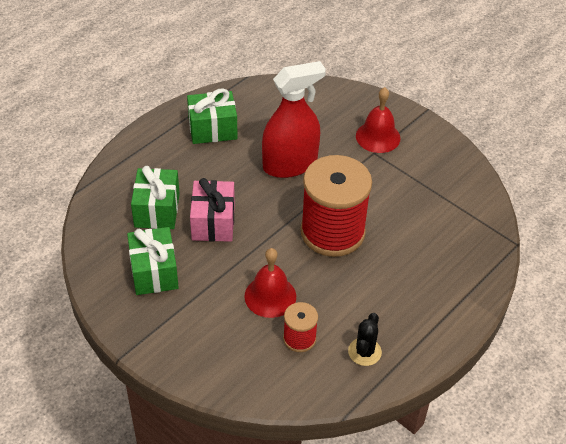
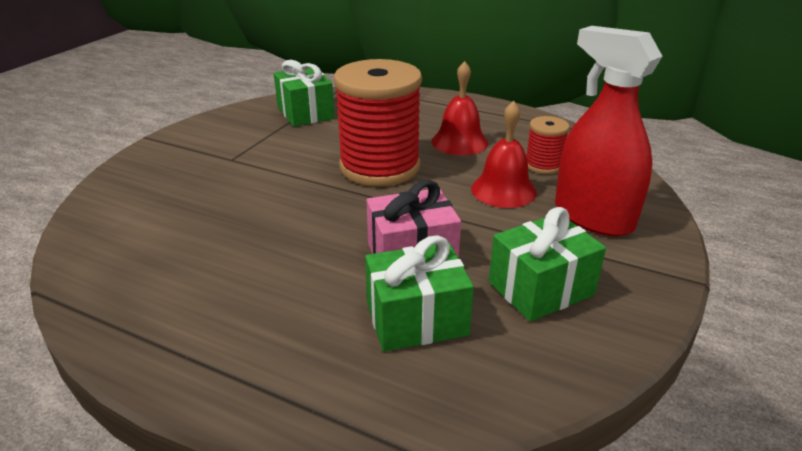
camera: 105 degrees left, 15 degrees down
(212, 129) = (194, 302): green gift -> green gift (305, 113)
(290, 164) = (268, 212): red spray bottle -> red spray bottle (593, 217)
(364, 352) = (526, 133): black cactus -> none
(378, 137) = (200, 159): red bell -> red bell (459, 142)

